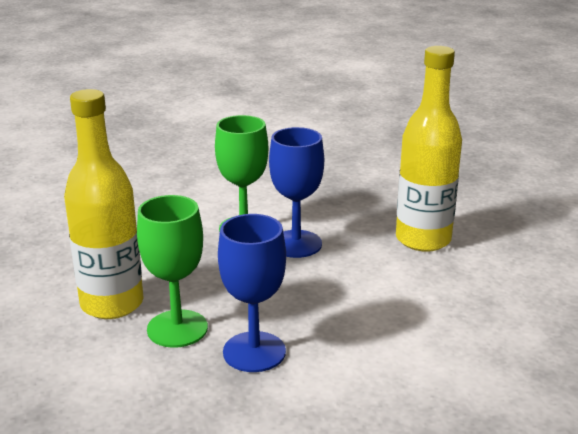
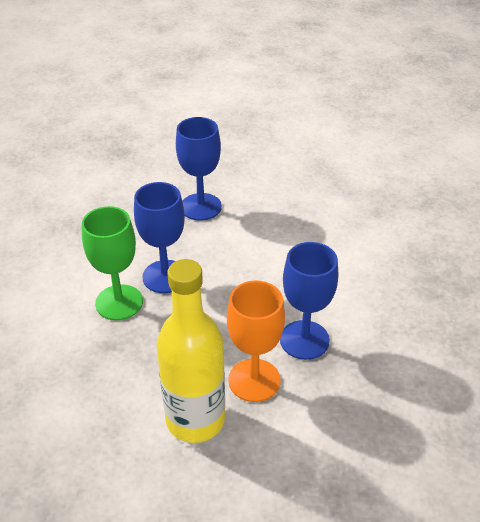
camera: 70 degrees left, 15 degrees up
(177, 329) = (254, 380): green goblet -> orange goblet
(423, 239) = (201, 207): yellow bottle -> blue goblet

